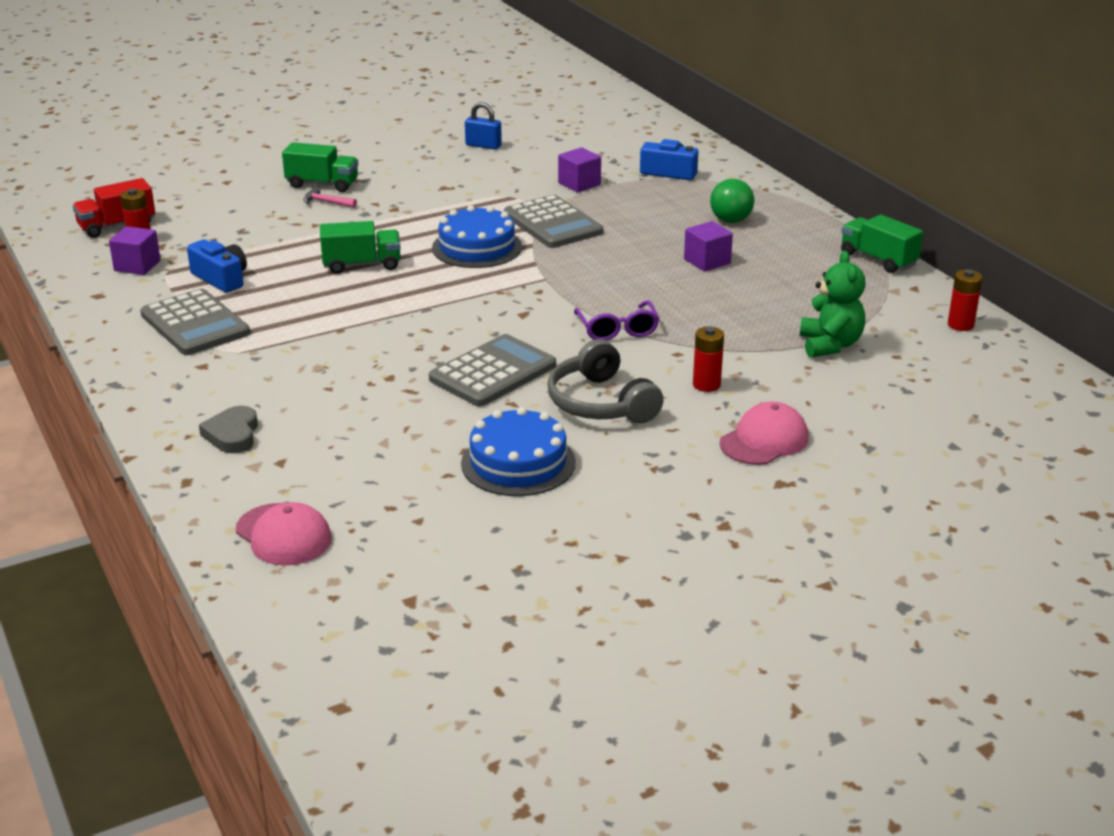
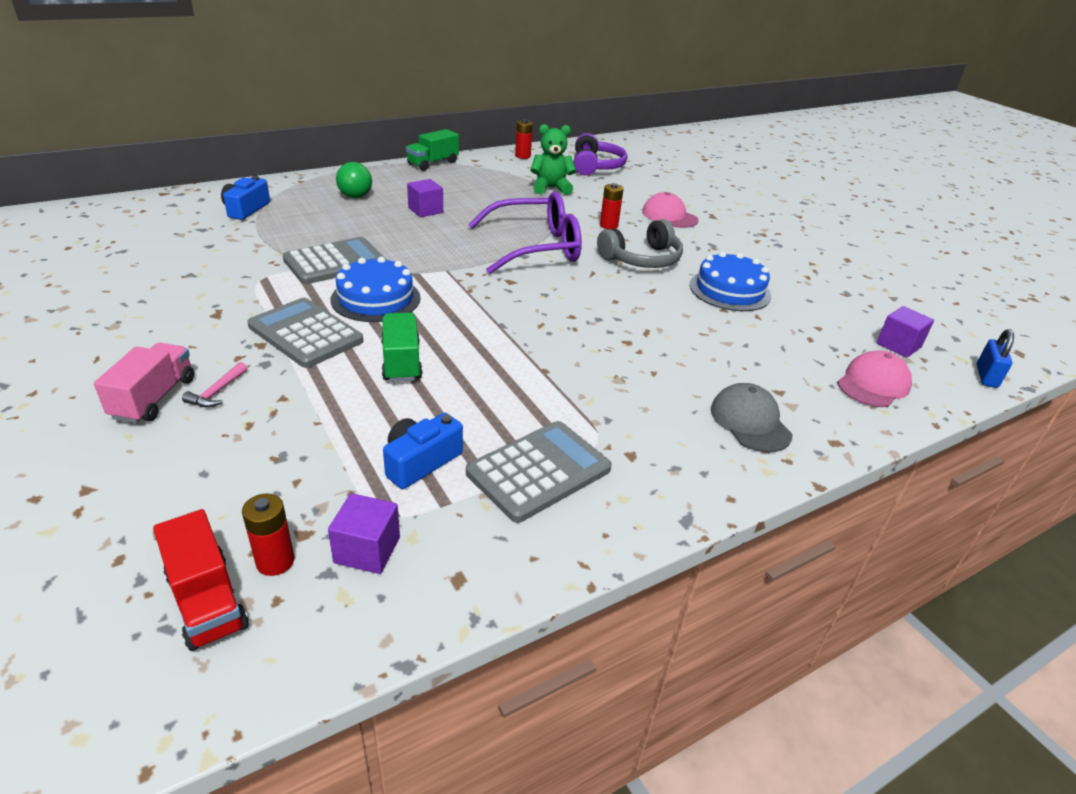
camera: 95 degrees left, 5 degrees up
(232, 434) = (750, 422): grey heart -> grey cap
(322, 184) = (154, 398): green truck -> pink truck
(483, 145) = (107, 290): blue padlock -> blue padlock (986, 376)
(493, 372) = (609, 296): grey calculator -> grey calculator (305, 334)
(579, 184) = (249, 246): purple cube -> purple cube (898, 345)
(617, 329) = (535, 247): purple glasses -> purple glasses, size x1.91
(957, 388) = (596, 166): none -> purple headphones

